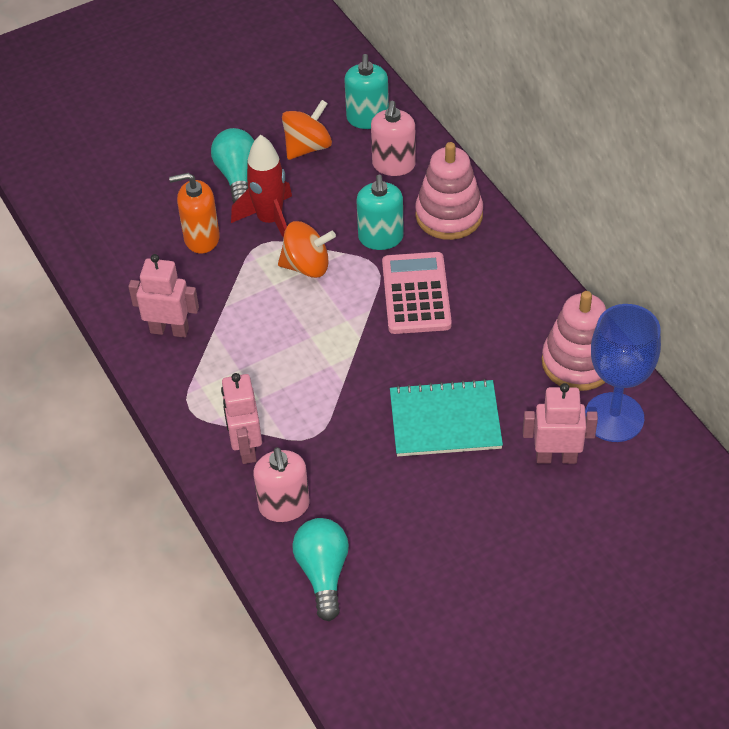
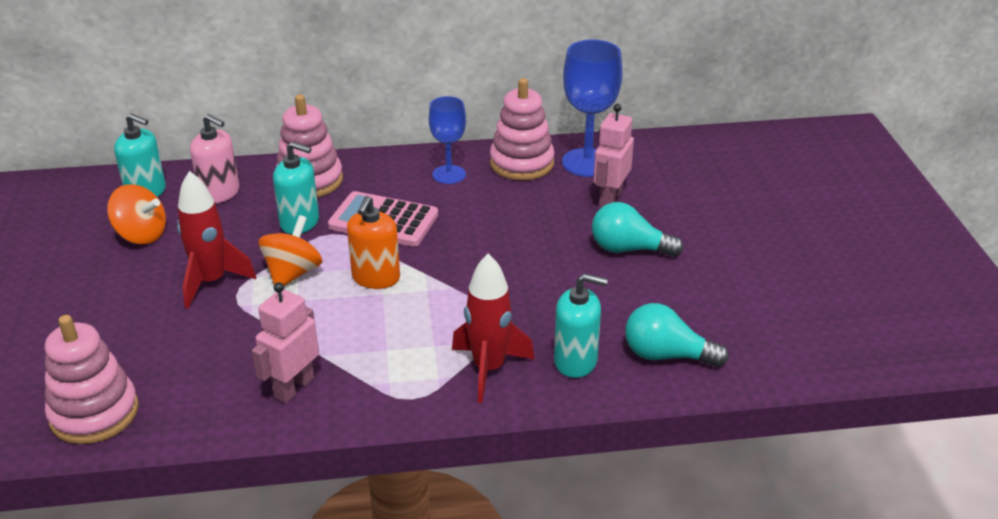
camera: 70 degrees left, 15 degrees down
(95, 231) = (94, 413): none -> pink stacking toy
(201, 238) = (188, 333): orange soap dispenser -> orange soap dispenser (376, 278)
(237, 176) = (129, 288): turquoise light bulb -> turquoise light bulb (629, 249)
(246, 447) = (488, 369): pink robot -> red rocket
(284, 506) = (575, 361): pink soap dispenser -> turquoise soap dispenser
(307, 147) = (141, 235): orange spinning top -> orange spinning top turned 135 degrees clockwise
(445, 420) = (536, 242): turquoise notebook -> none
(521, 312) = (449, 174): none -> blue goblet

